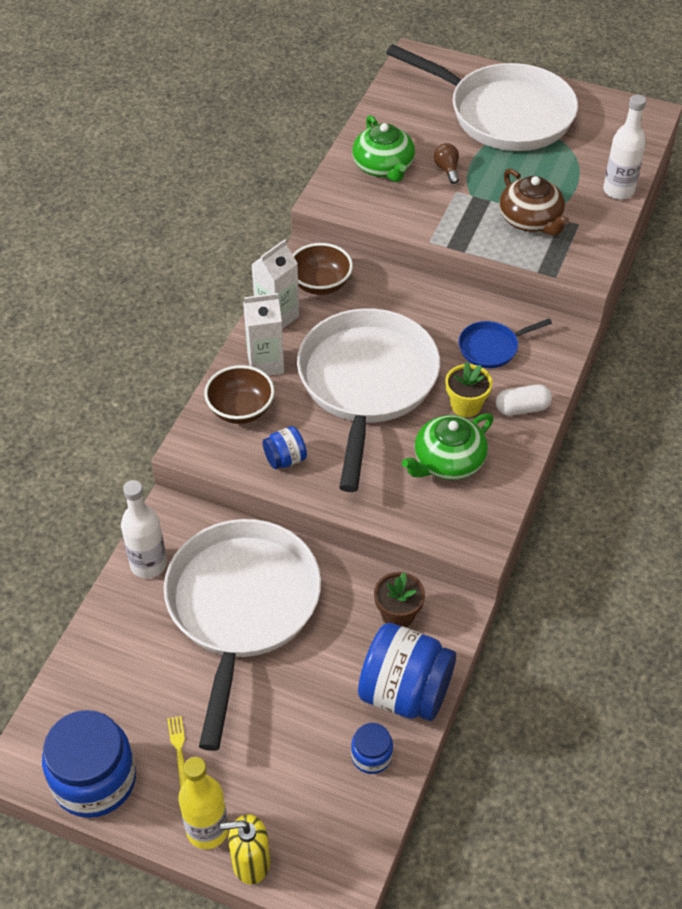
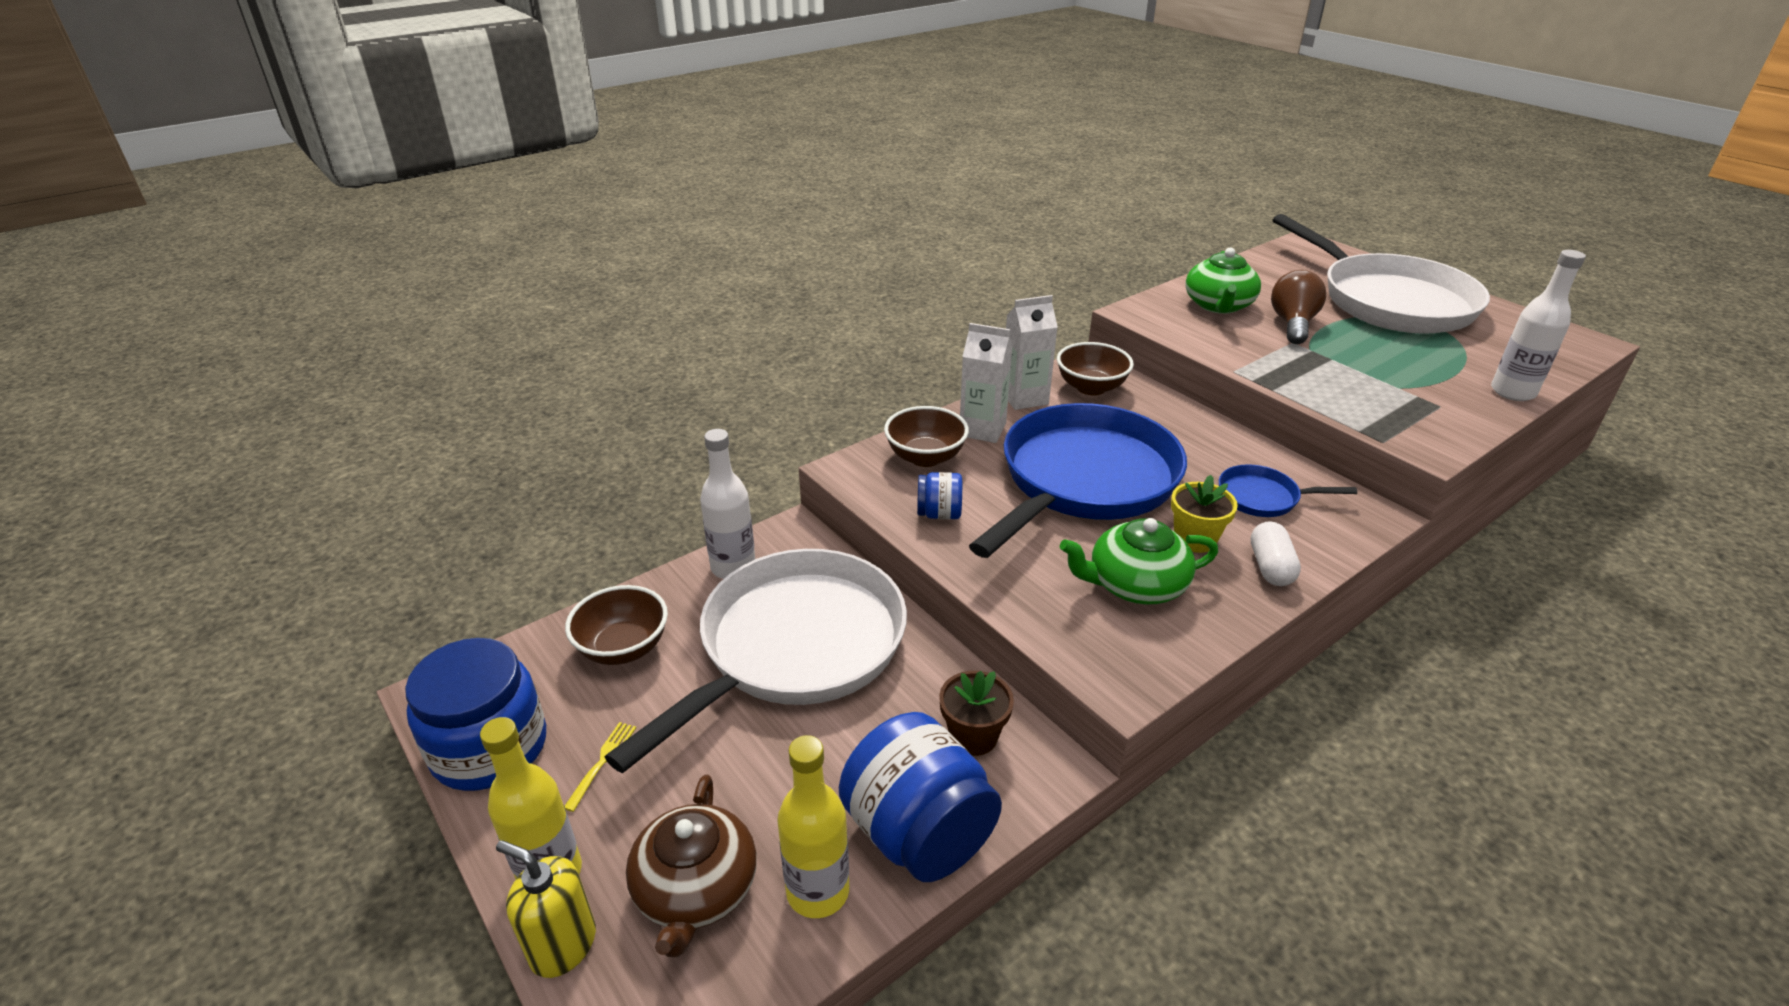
camera: 30 degrees right, 15 degrees down
(122, 665) = (623, 648): none -> brown bowl
(366, 384) = (1083, 481): white pan -> blue pan
(371, 756) = (818, 891): blue jar -> yellow bottle
(447, 169) = (1292, 324): brown light bulb -> brown light bulb, size x1.70
(522, 408) = (1270, 567): white capsule -> white capsule turned 75 degrees clockwise
(531, 220) = (1375, 386): brown teapot -> brown teapot (696, 889)

